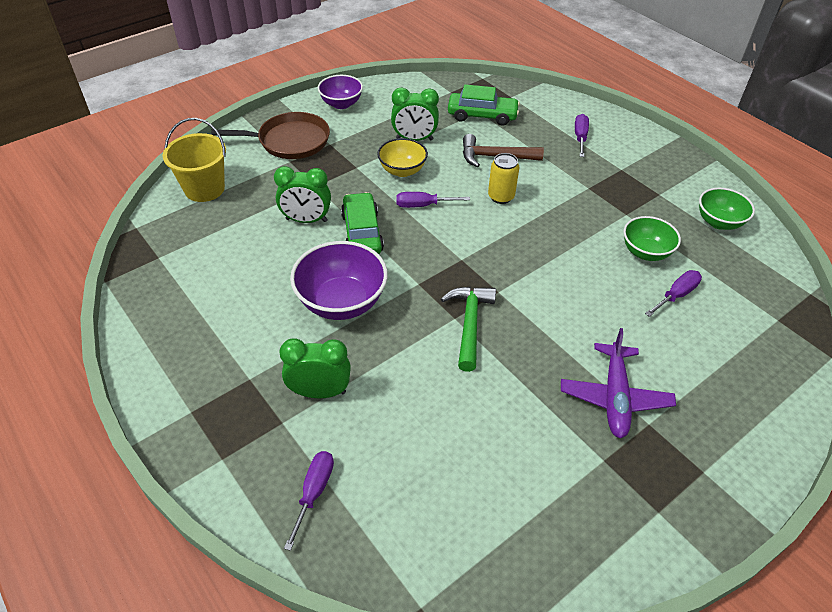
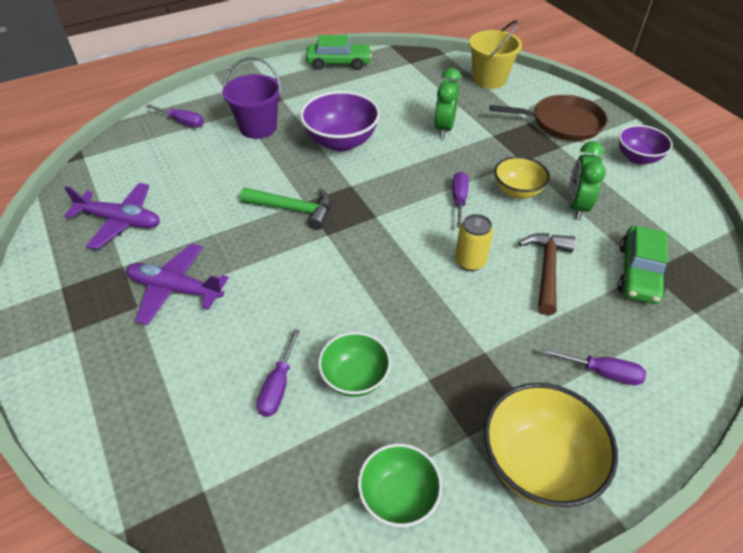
camera: 100 degrees right, 0 degrees up
(290, 141) = (562, 123): brown pan -> brown pan turned 90 degrees counterclockwise
(320, 392) = (258, 127): green clock -> purple bucket
(362, 233) = (423, 158): green car -> green car (339, 63)
(538, 492) = (120, 221): none -> purple plane
(661, 165) = (537, 463): none -> yellow bowl
(676, 295) = (278, 386): purple screwdriver -> purple screwdriver turned 45 degrees clockwise

